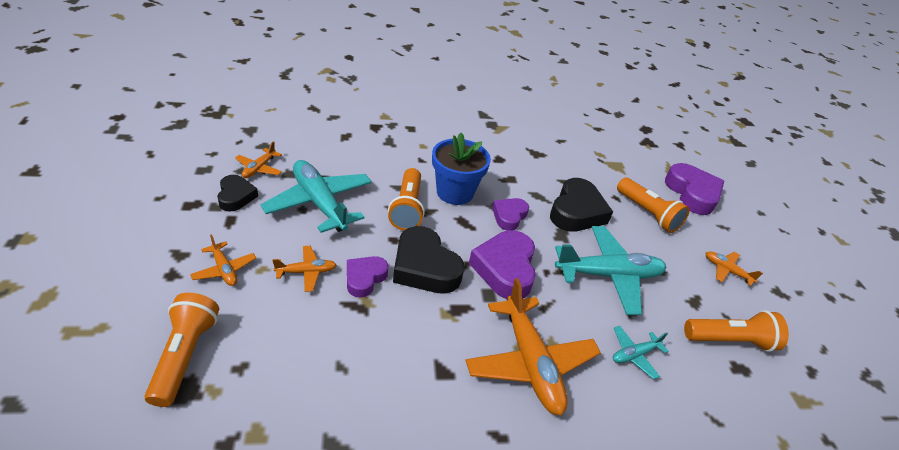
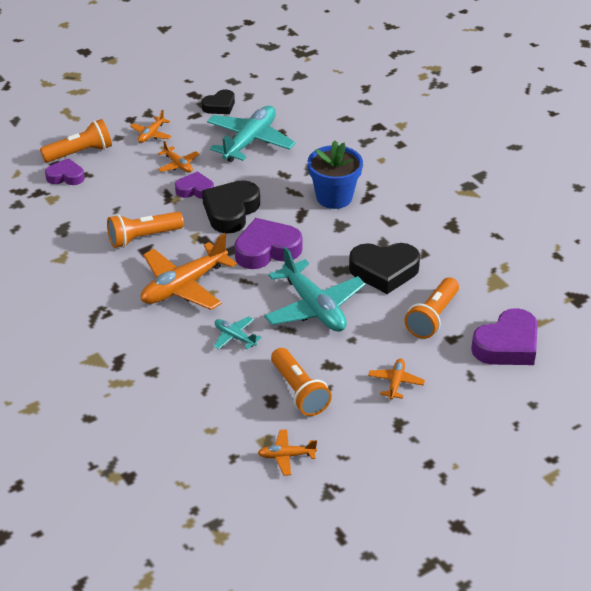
camera: 70 degrees right, 0 degrees up
(259, 168) = (259, 100): orange plane -> orange plane (286, 456)
(407, 208) = (287, 181): orange flashlight -> orange flashlight (143, 237)
(509, 216) = (334, 235): purple heart -> purple heart (65, 176)

